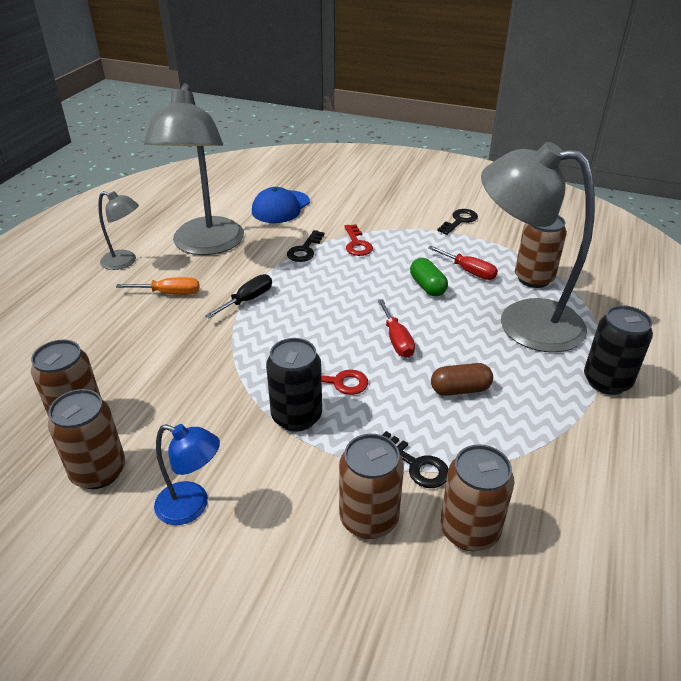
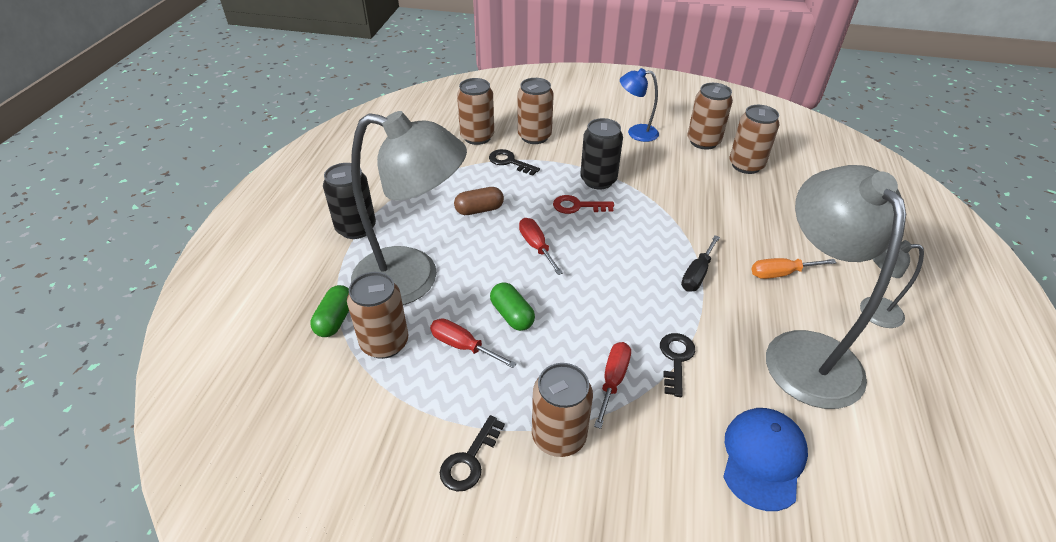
camera: 170 degrees right, 5 degrees up
(357, 244) = (613, 380): red key -> red screwdriver
(402, 224) = (559, 436): none -> brown can
(583, 297) = (335, 320): none -> green capsule

